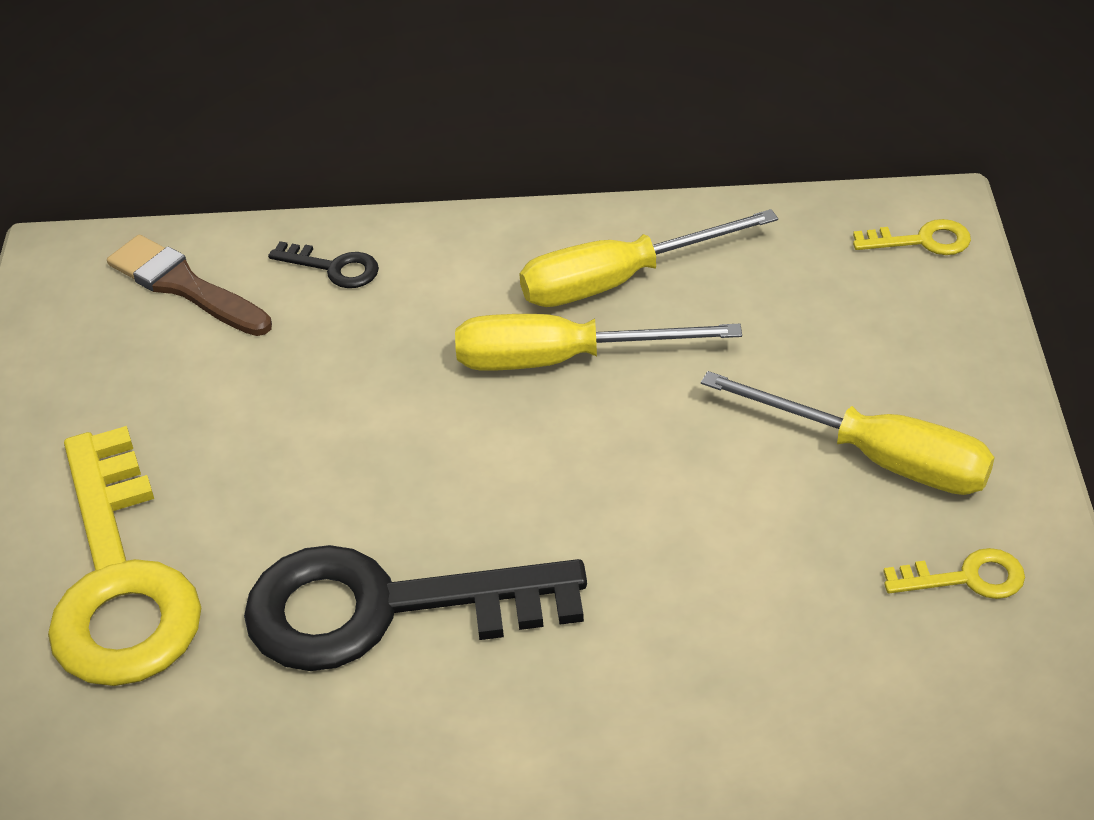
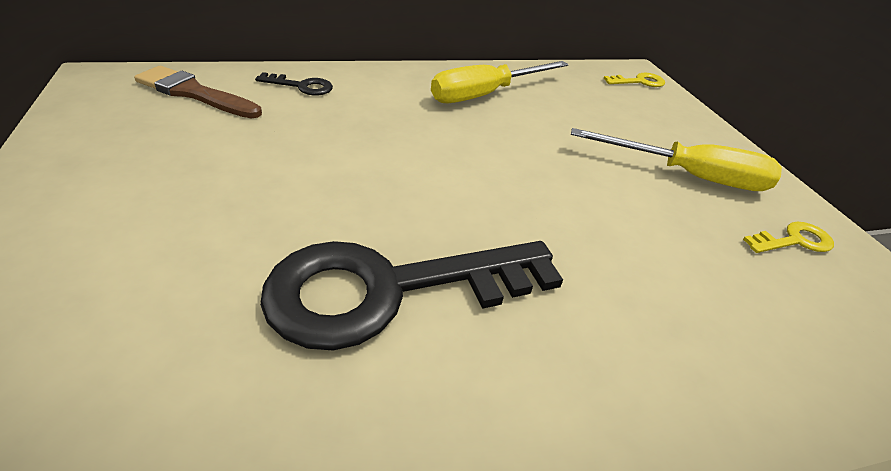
camera: 20 degrees left, 5 degrees down
(119, 580) = (131, 283): yellow key -> none
(562, 359) = (468, 130): yellow screwdriver -> none

